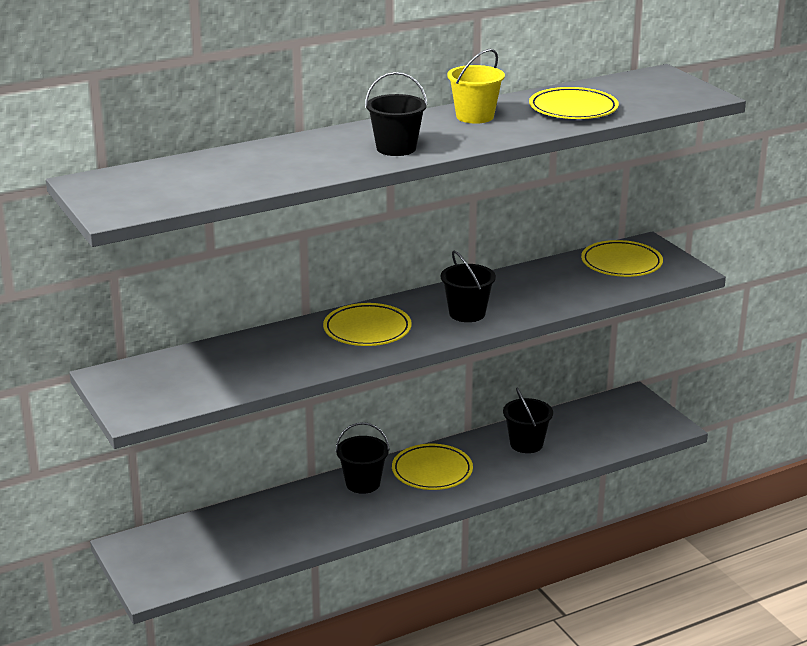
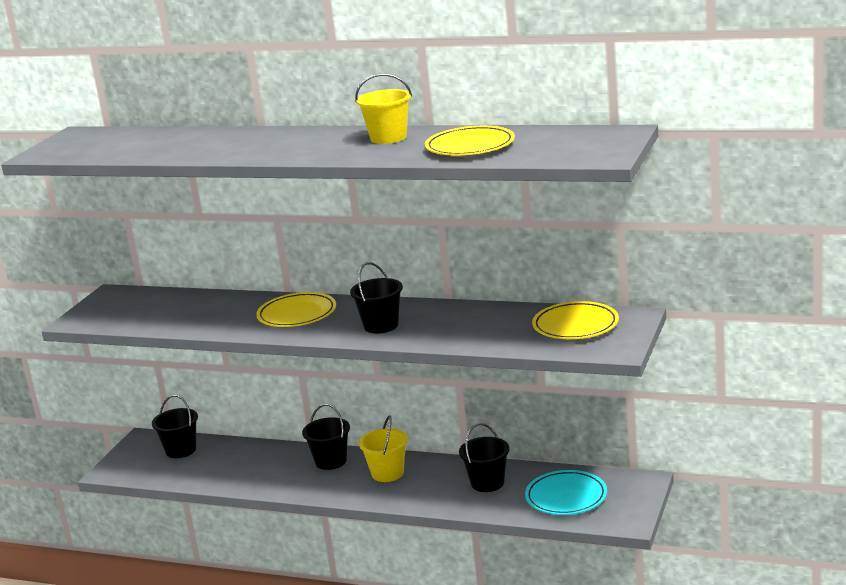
camera: 50 degrees right, 5 degrees down
(396, 148) = (278, 150): black bucket -> black bucket (181, 450)
(432, 471) = (387, 473): yellow plate -> yellow bucket
(602, 429) = (566, 497): none -> turquoise plate

